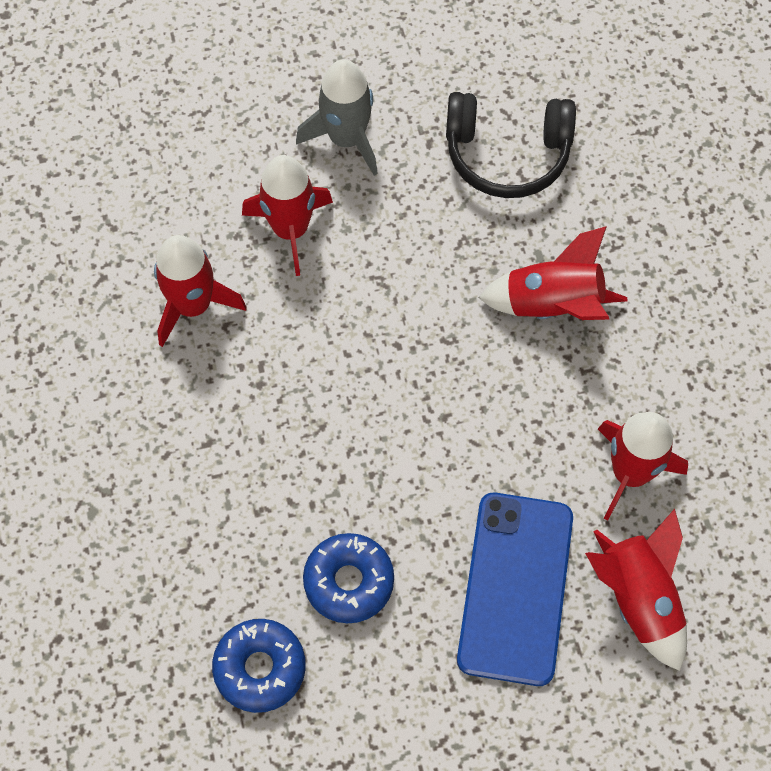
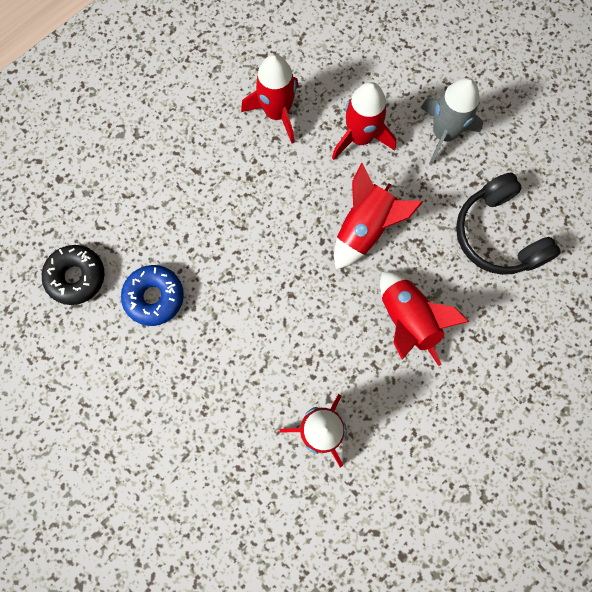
camera: 60 degrees right, 10 degrees up
(260, 668) = (76, 277): blue donut -> black donut
(515, 588) = (203, 397): blue phone -> none
(638, 599) = (237, 479): red rocket -> red rocket (365, 228)

